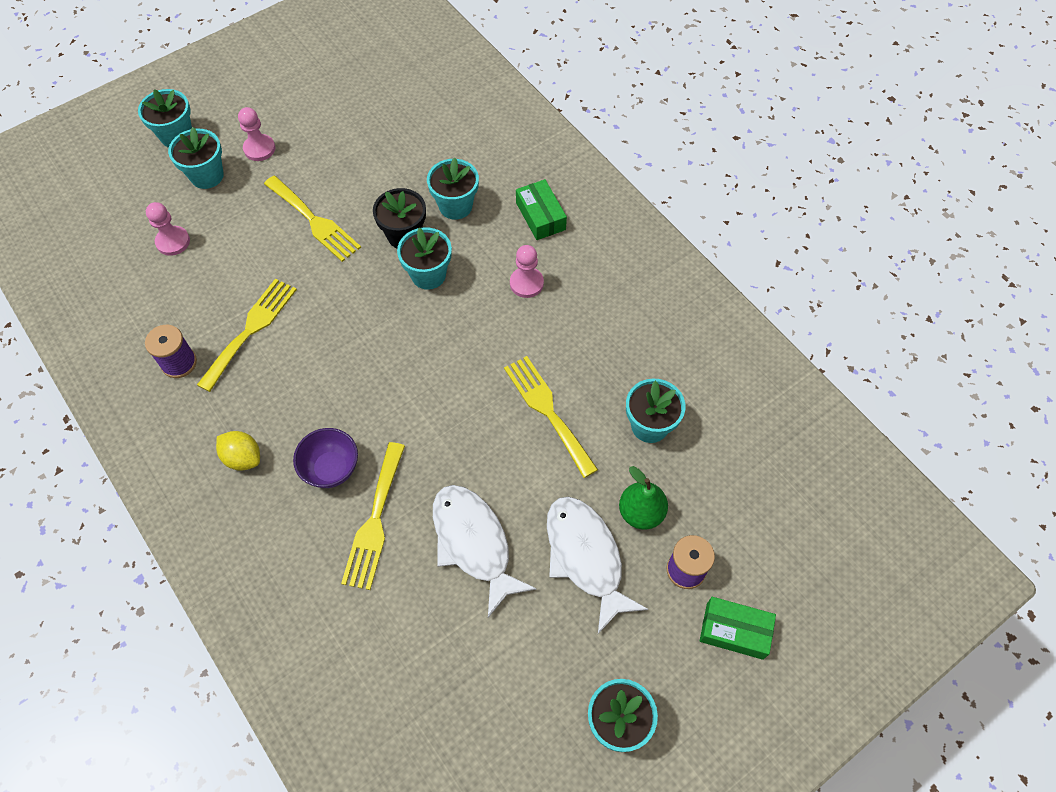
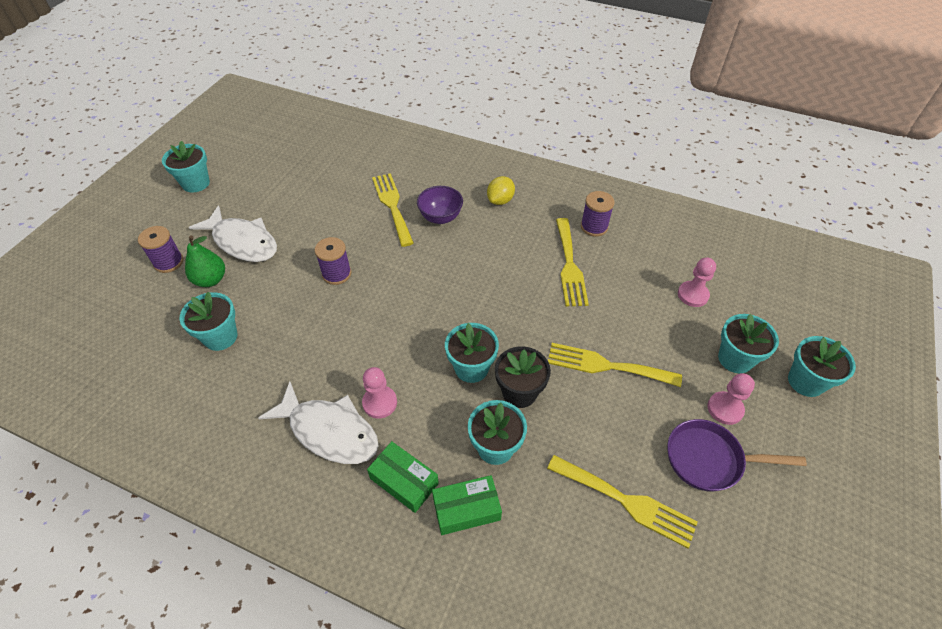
camera: 150 degrees right, 10 degrees down
(243, 458) = (500, 200): yellow lemon -> yellow lemon turned 60 degrees counterclockwise
(309, 126) = (709, 459): none -> purple pan
(474, 543) = (322, 220): white fish -> white fish (329, 431)
(496, 446) = (336, 274): none -> purple spool
(547, 411) = (309, 311): yellow fork -> yellow fork (626, 501)
(734, 631) = (127, 246): green box -> green box (466, 509)

